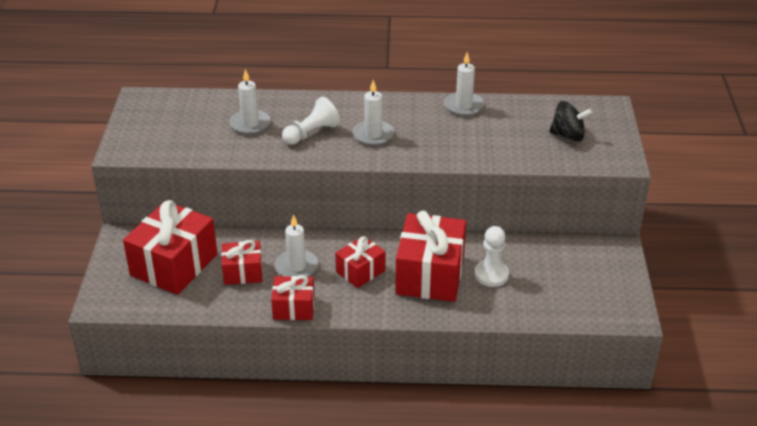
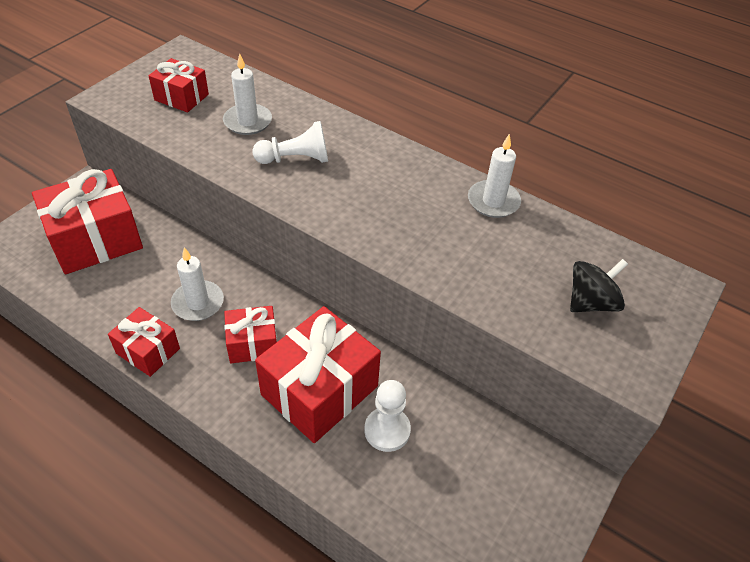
camera: 30 degrees right, 10 degrees up
(243, 272) = (144, 281): red gift -> red gift (181, 97)
(373, 135) = (357, 191): white candle -> none
(568, 135) = (591, 302): black spinning top -> black spinning top turned 75 degrees counterclockwise

